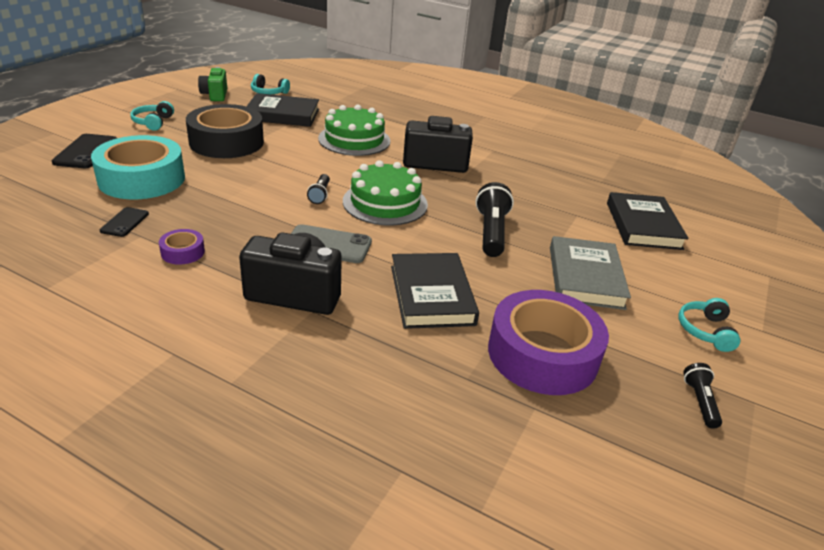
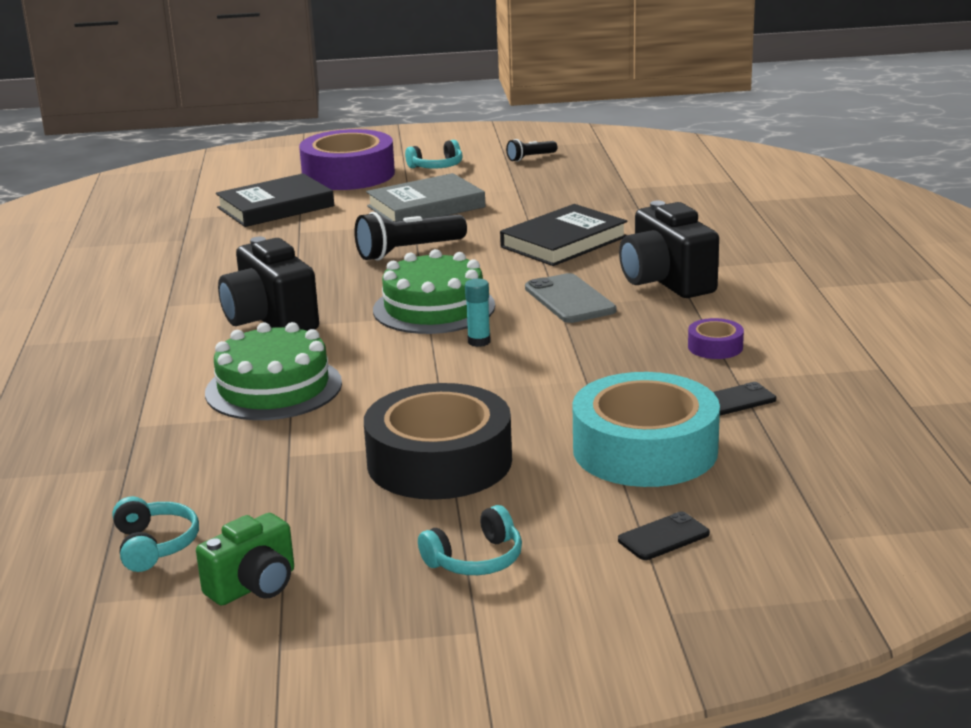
camera: 120 degrees left, 10 degrees down
(86, 152) = (663, 537): black phone -> black phone, size x0.61
(283, 114) = (254, 478): black book -> none
(320, 195) = (479, 342): black flashlight -> turquoise glue stick
(542, 354) = (566, 197): purple tape -> purple tape (348, 174)

